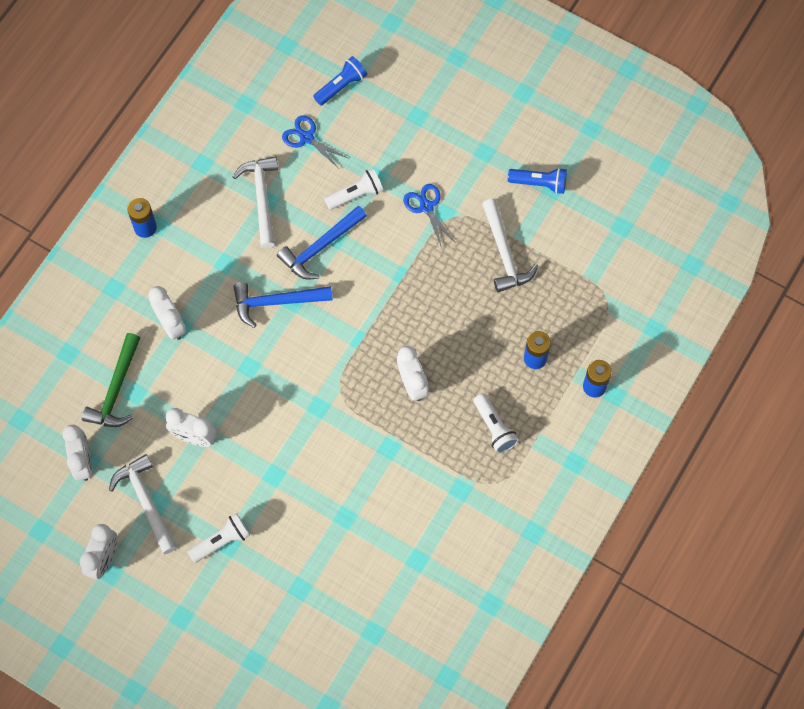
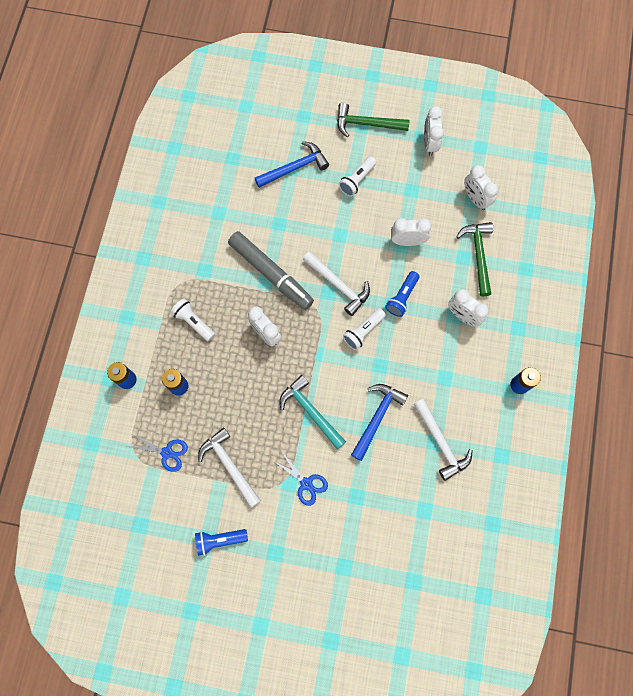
camera: 160 degrees right, 5 degrees up
(146, 502) = (419, 188): white hammer -> white hammer (338, 285)
(173, 618) = (367, 124): none -> green hammer
(277, 302) = (392, 361): blue hammer -> blue hammer (294, 168)
(306, 137) = (428, 511): blue scissors -> blue scissors (167, 452)
(341, 86) = (419, 572): blue flashlight -> blue flashlight (402, 297)
(356, 195) = (367, 473): white flashlight -> white flashlight (363, 331)
(379, 455) = (271, 274): none -> grey marker
(392, 278) = (311, 411): none -> turquoise hammer

